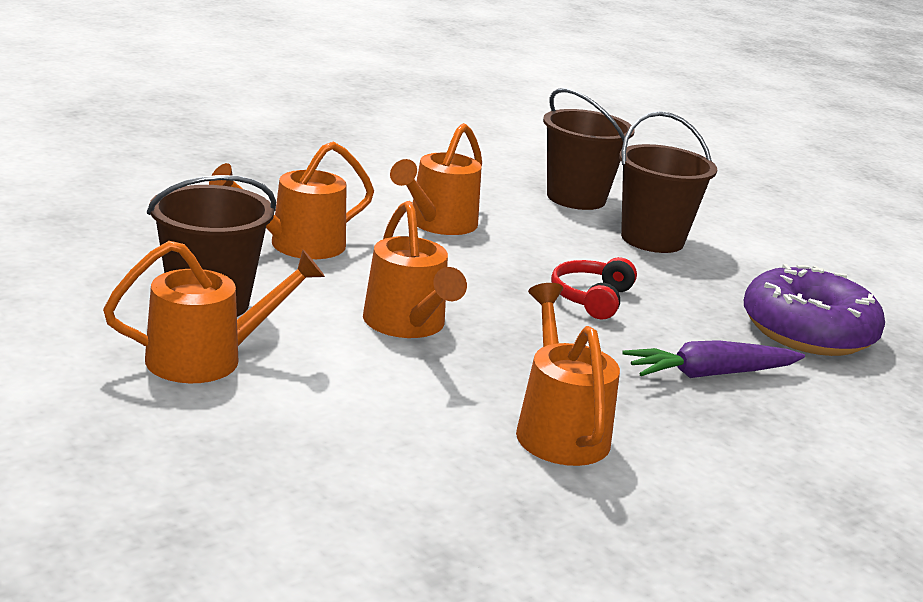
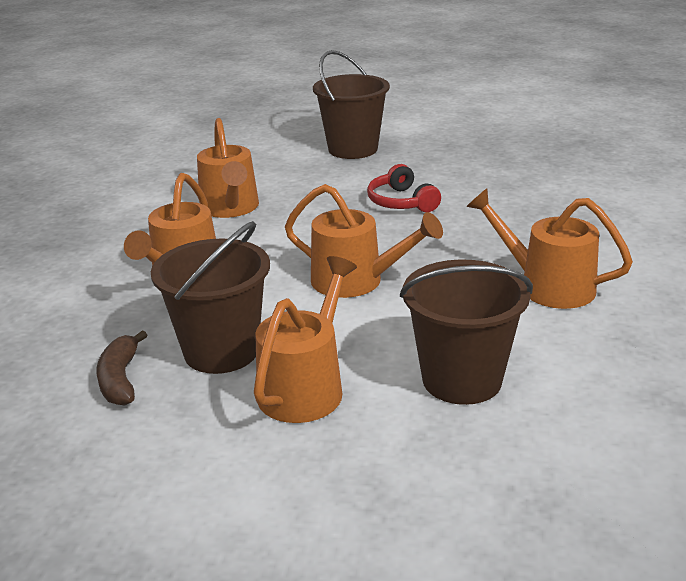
camera: 40 degrees left, 5 degrees up
(117, 277) = (120, 379): none -> brown banana
(576, 198) = (264, 147): brown bucket -> brown bucket (462, 380)
(710, 374) = (533, 208): purple carrot -> none
(807, 331) = (517, 157): purple donut -> none

